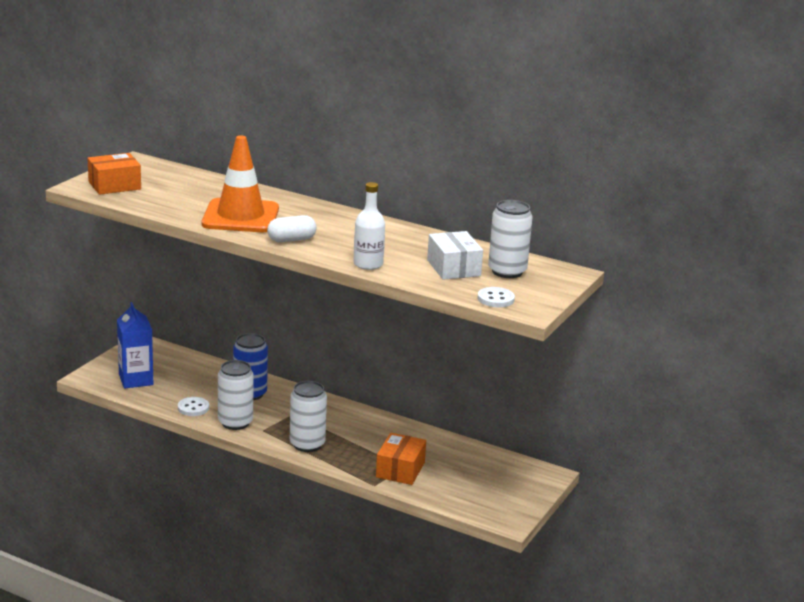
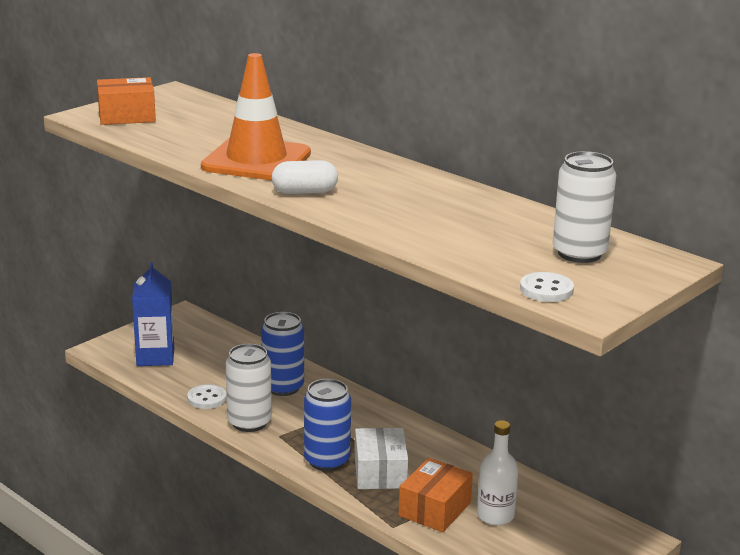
camera: 15 degrees right, 0 degrees up
(307, 444) = (327, 460): white can -> blue can
(368, 264) = (389, 229): white bottle -> white bottle (495, 515)
(453, 268) = (505, 243): white box -> white box (380, 472)

